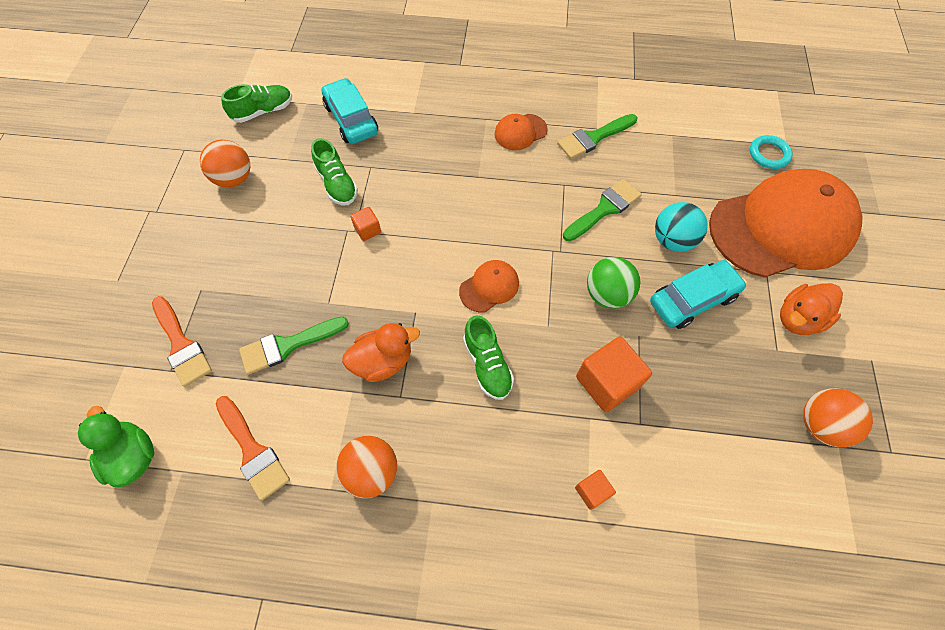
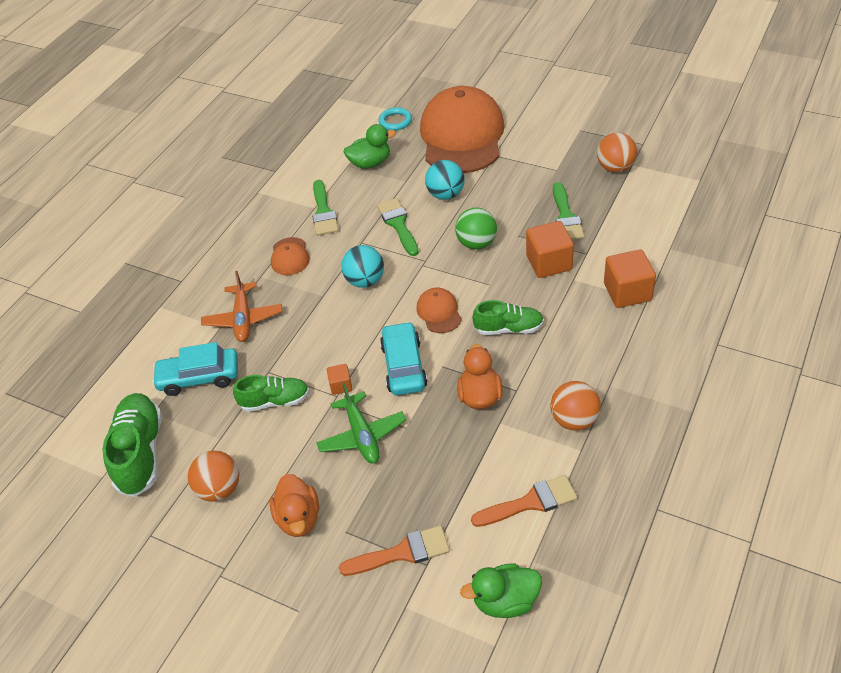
camera: 65 degrees left, 15 degrees down
(263, 111) = (140, 453): green shoe -> green shoe, size x1.59
(288, 345) = (437, 464): green brush -> green brush (566, 217)
(311, 267) = (362, 435): none -> green plane
(428, 125) = (243, 318): none -> orange plane
(510, 206) = (365, 281): none -> turquoise ball
(592, 491) = (627, 292): orange cube -> orange cube, size x1.95
(687, 153) = (370, 163): none -> green duck
(692, 299) = (500, 199): turquoise car -> turquoise car (404, 366)
(798, 319) = (537, 152): orange duck -> orange duck (299, 518)

